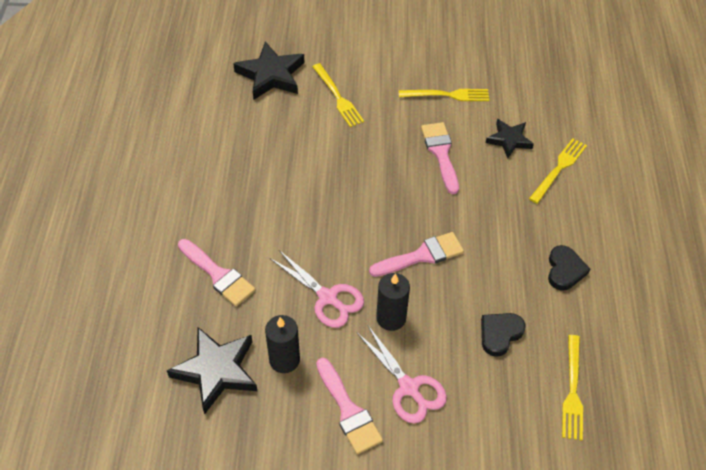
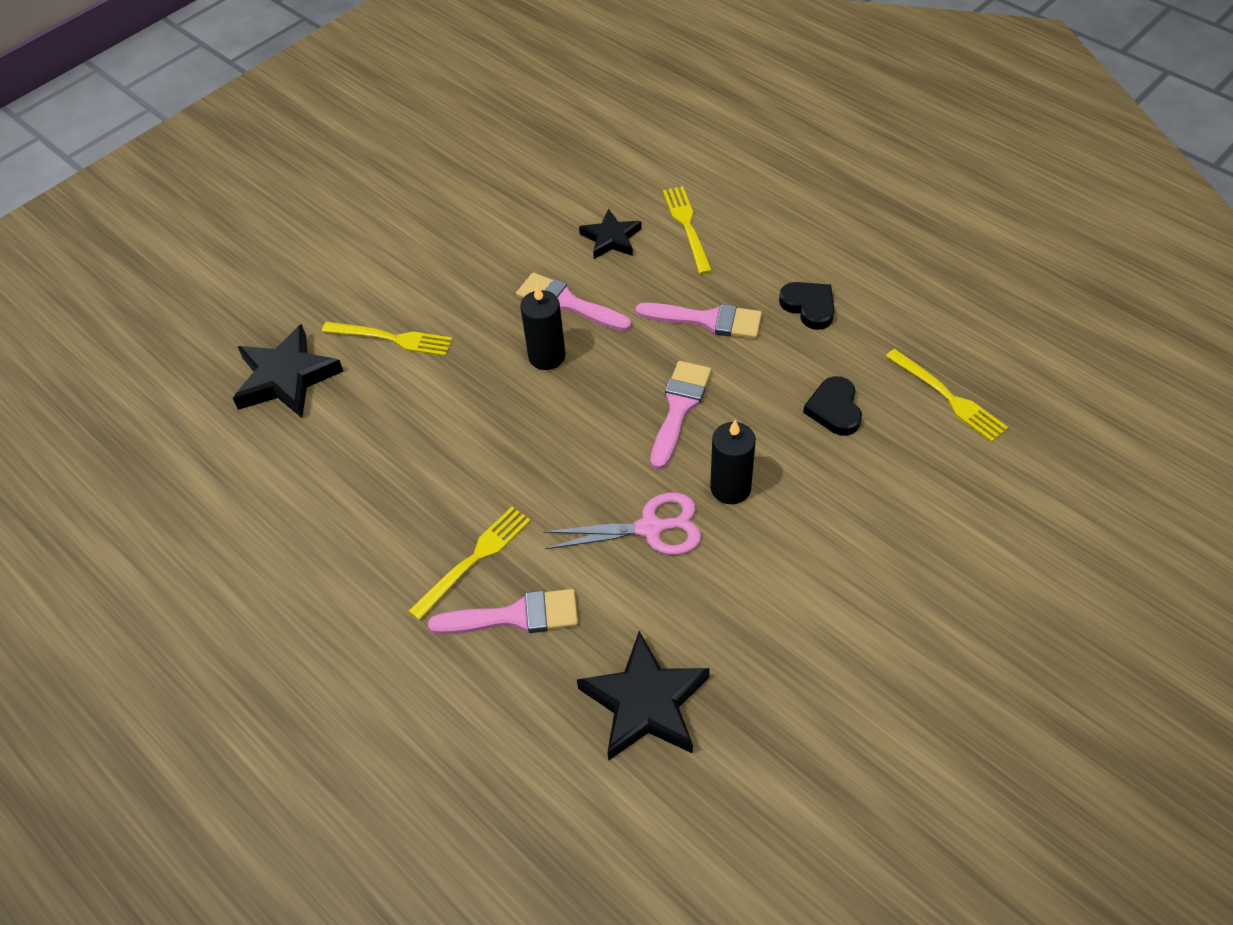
camera: 45 degrees left, 0 degrees up
(284, 360) = (692, 623): black candle -> black candle (547, 356)
(348, 410) = (809, 604): pink brush -> pink brush (707, 320)
(409, 387) = (829, 530): pink scissors -> none
(447, 95) = (499, 245): yellow fork -> yellow fork (474, 559)

